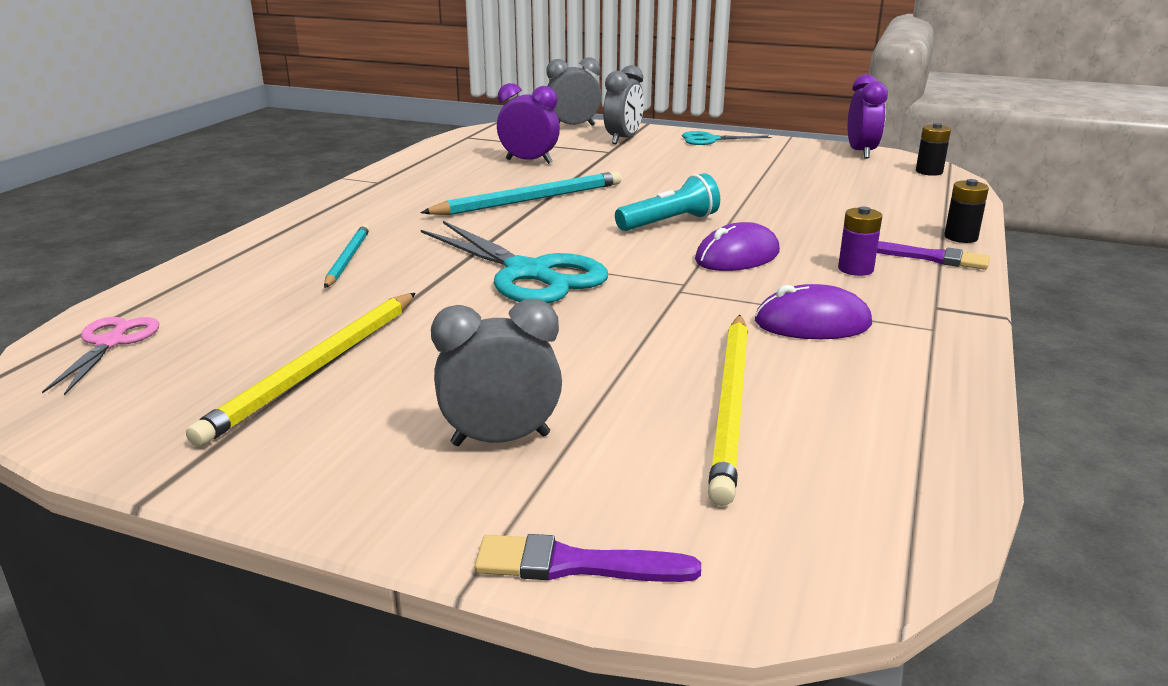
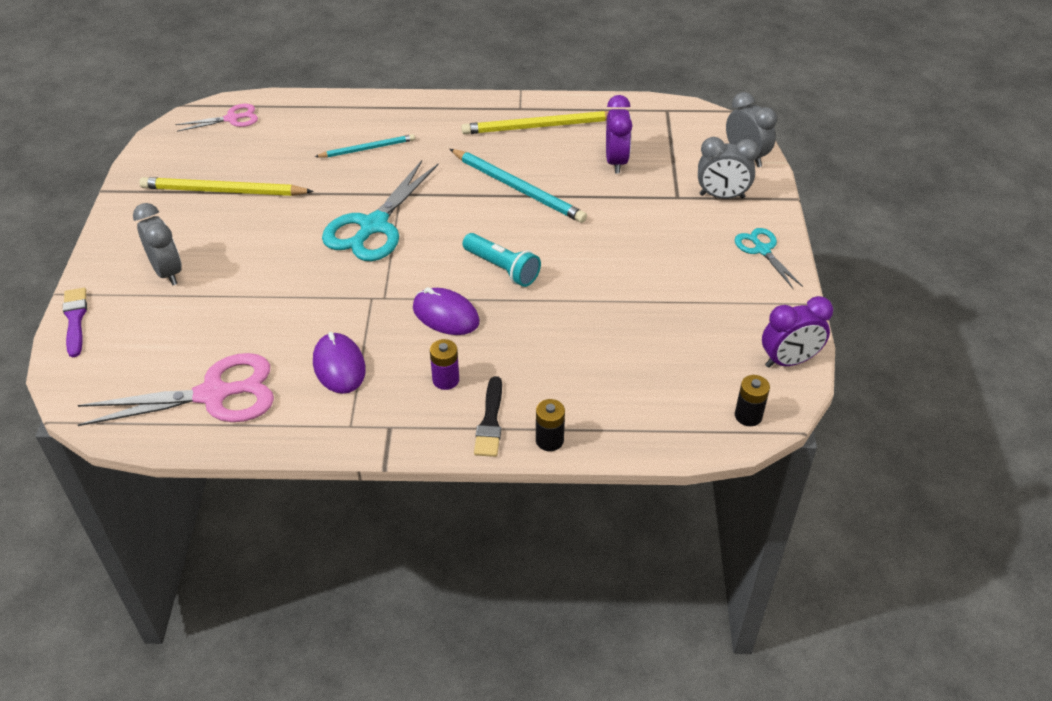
camera: 70 degrees right, 20 degrees up
(731, 405) = (220, 345): yellow pencil -> yellow pencil (539, 126)
(853, 421) = (213, 395): none -> pink scissors
(930, 257) = (490, 421): purple brush -> black brush

